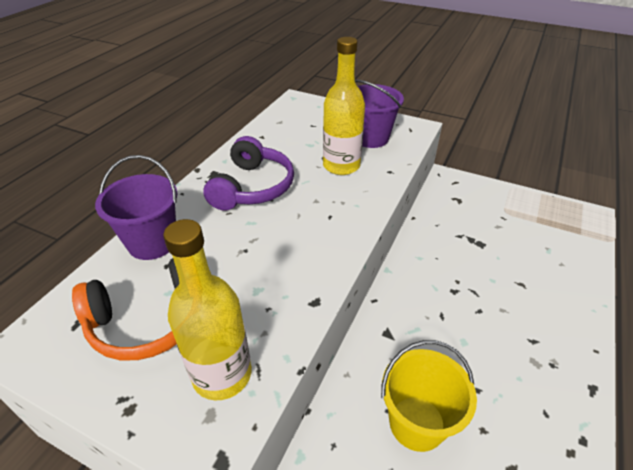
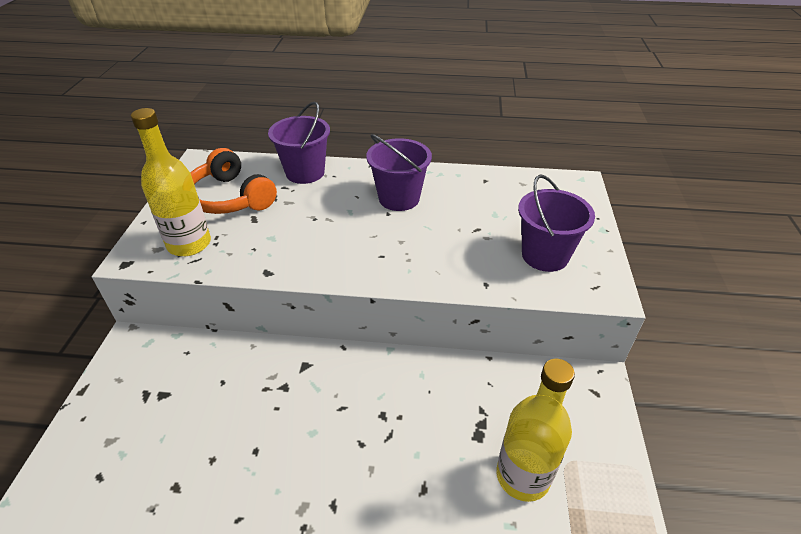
camera: 70 degrees right, 0 degrees up
(252, 187) = (399, 198): purple headphones -> purple bucket
(341, 166) = (471, 245): yellow bottle -> yellow bottle (523, 476)
(417, 423) = (213, 405): yellow bucket -> none

